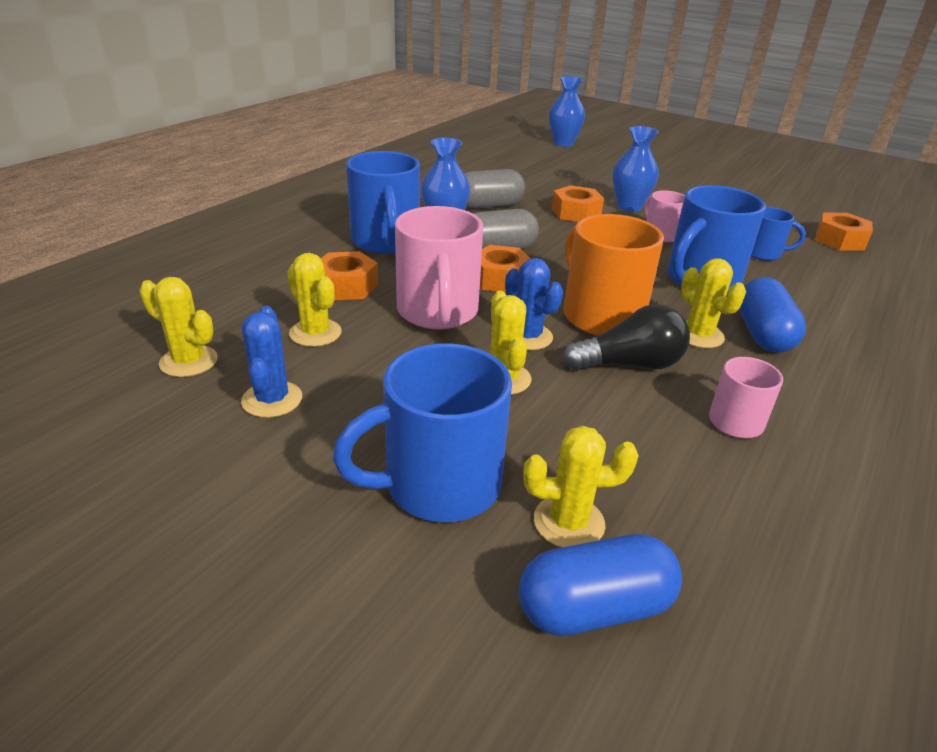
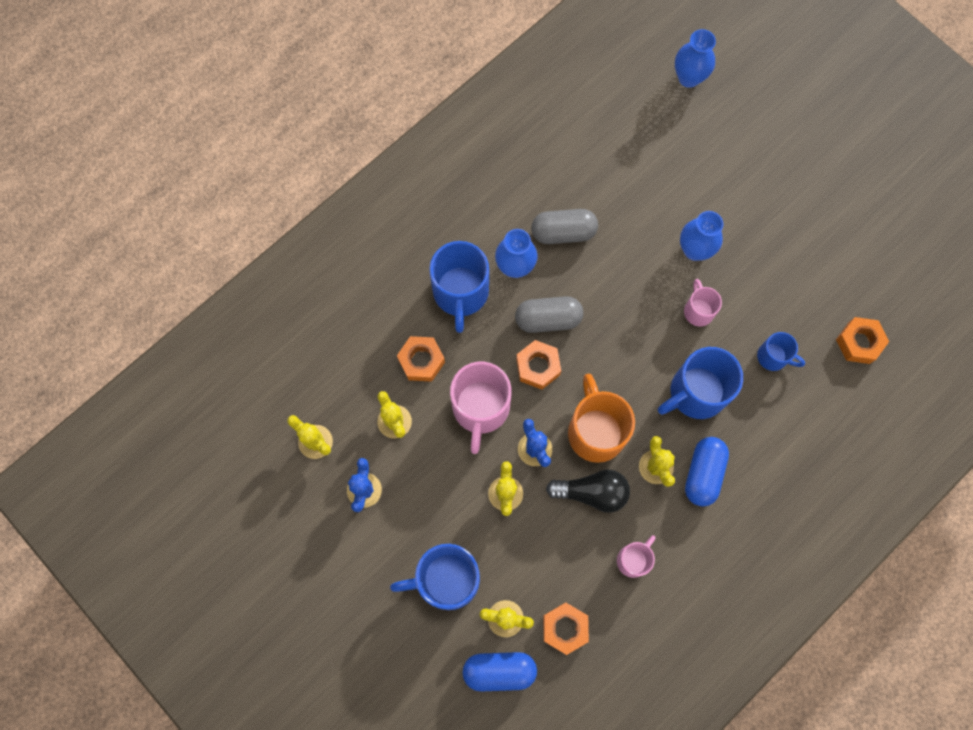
camera: 15 degrees right, 40 degrees up
(576, 213) = (639, 257): orange nut -> orange nut (564, 628)

